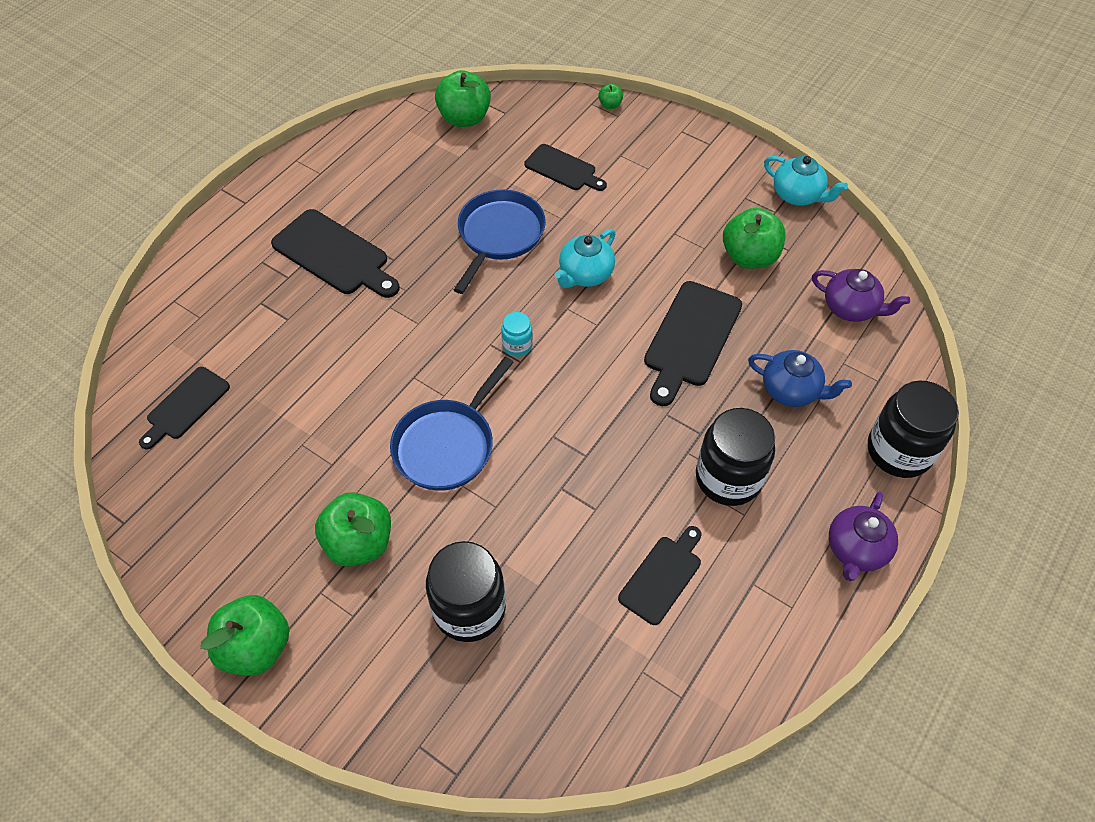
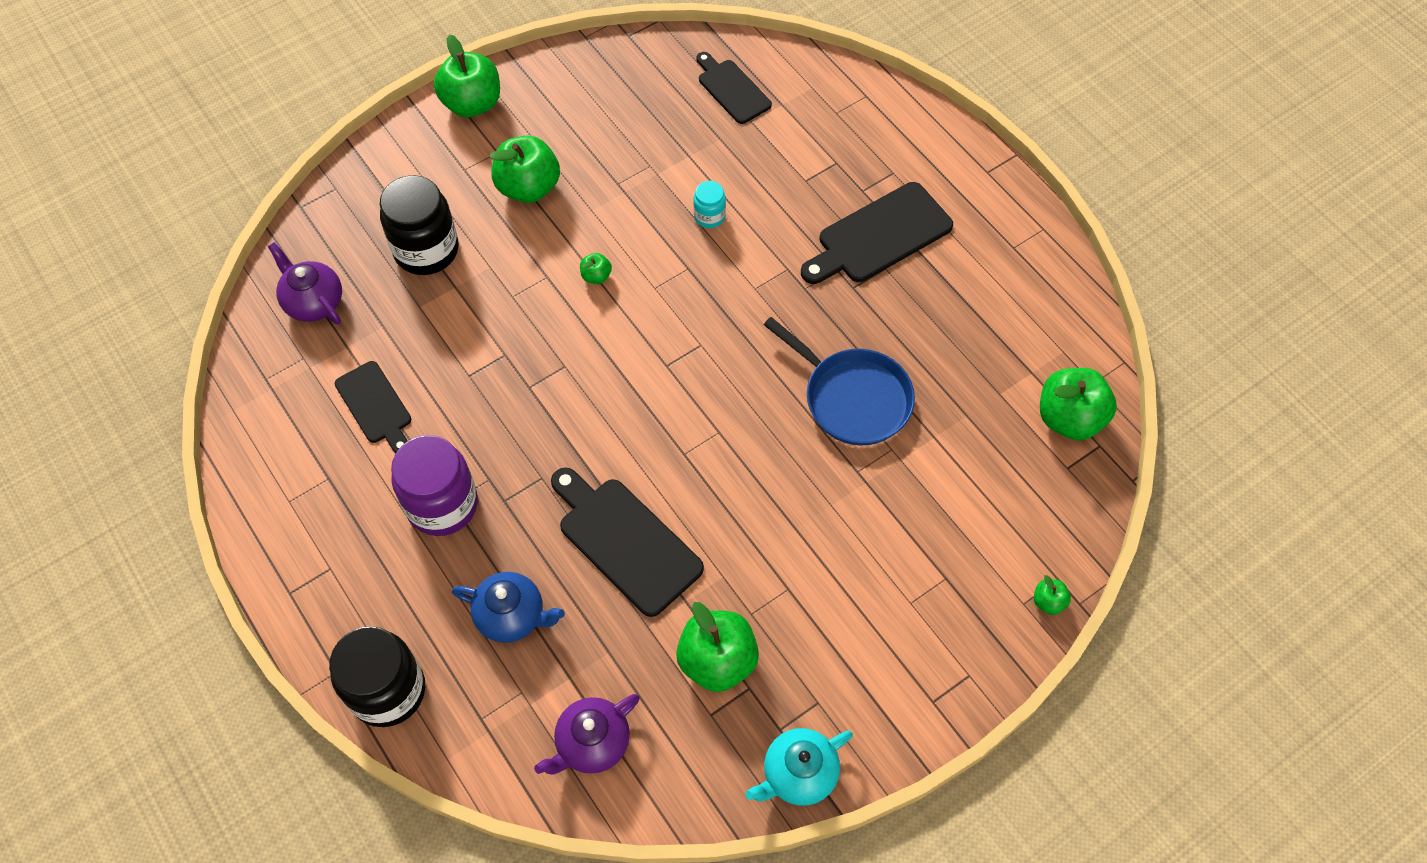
camera: 110 degrees right, 5 degrees up
(447, 445) = (596, 276): blue pan -> green apple
(517, 345) = (688, 369): turquoise jar -> turquoise jar (709, 216)
(563, 169) = (941, 501): black cutting board -> none
(585, 275) = (759, 466): turquoise teapot -> none
(728, 478) = (442, 505): black jar -> purple jar
(791, 390) = (512, 616): blue teapot -> blue teapot turned 120 degrees counterclockwise
(856, 550) = (309, 587): purple teapot -> purple teapot (313, 302)

